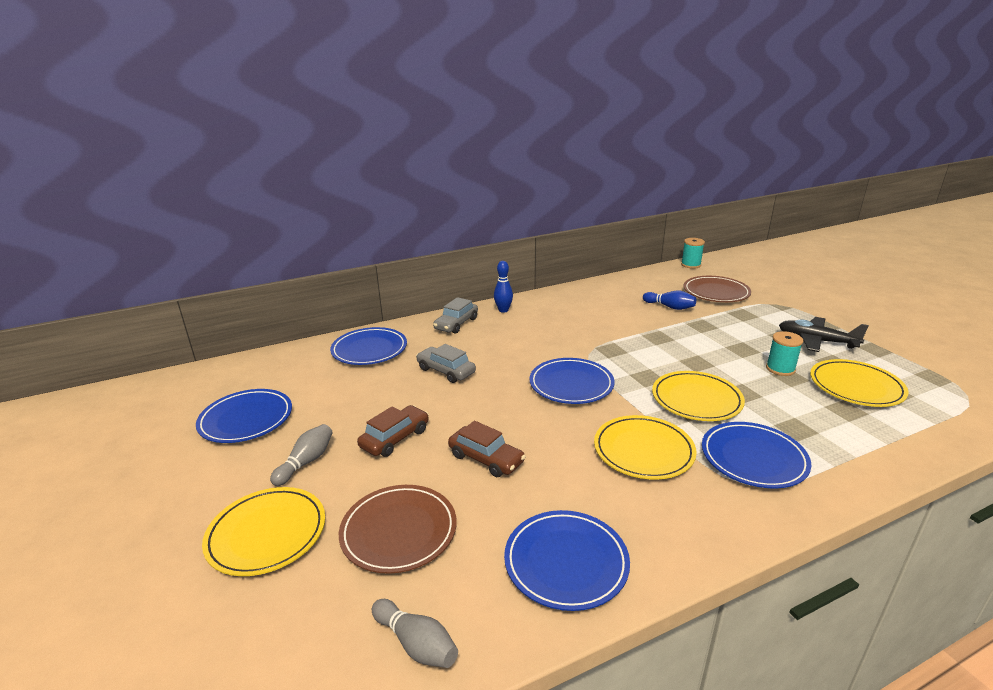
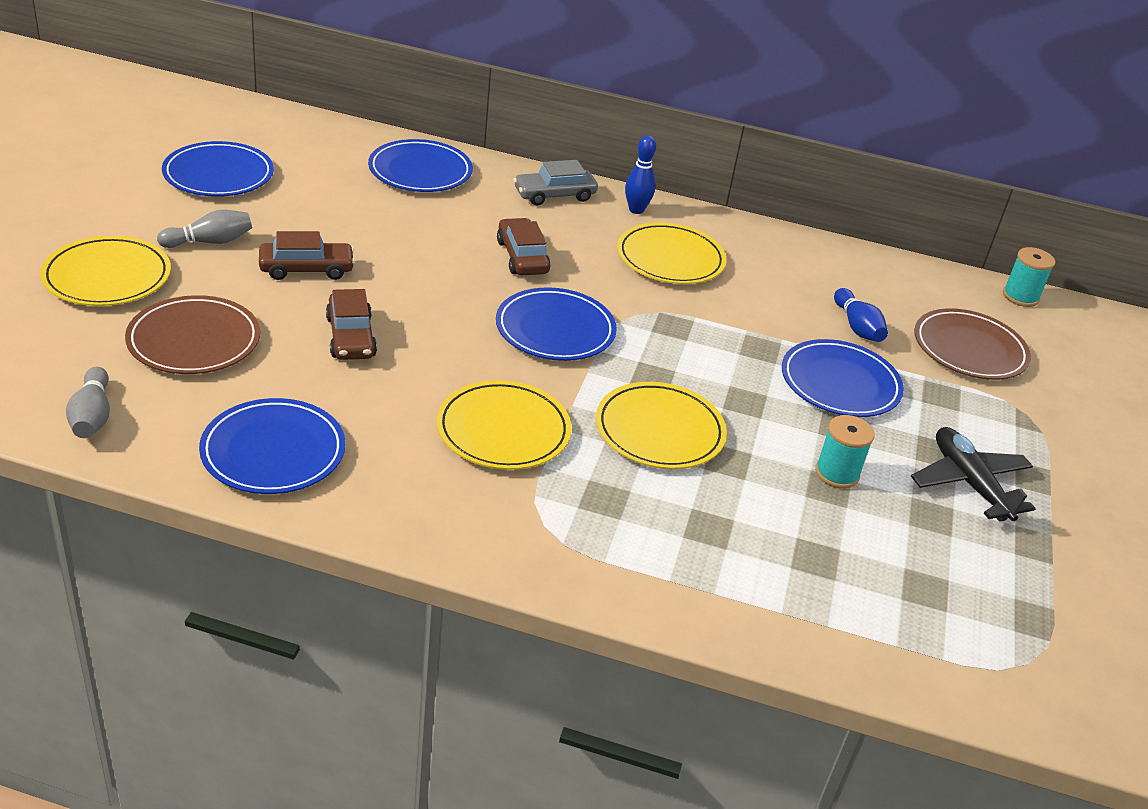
camera: 35 degrees right, 10 degrees up
(446, 371) = (455, 237): grey car -> none
(494, 360) = (522, 257): none -> brown car
(753, 458) = (598, 513): blue plate -> blue plate (840, 383)
(856, 386) = (891, 552): yellow plate -> yellow plate (670, 259)

